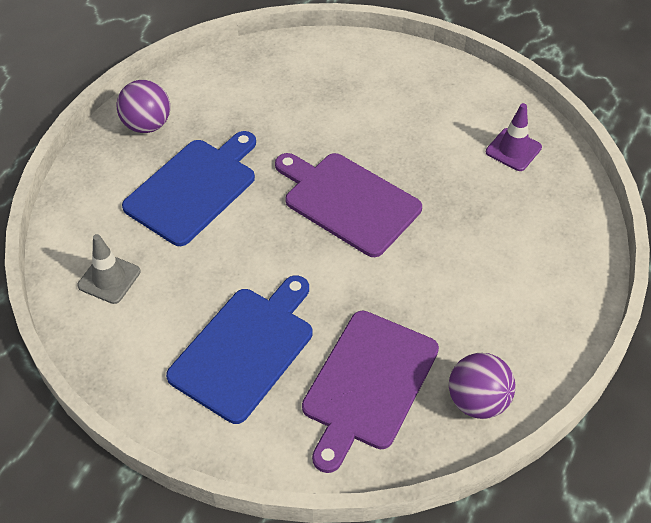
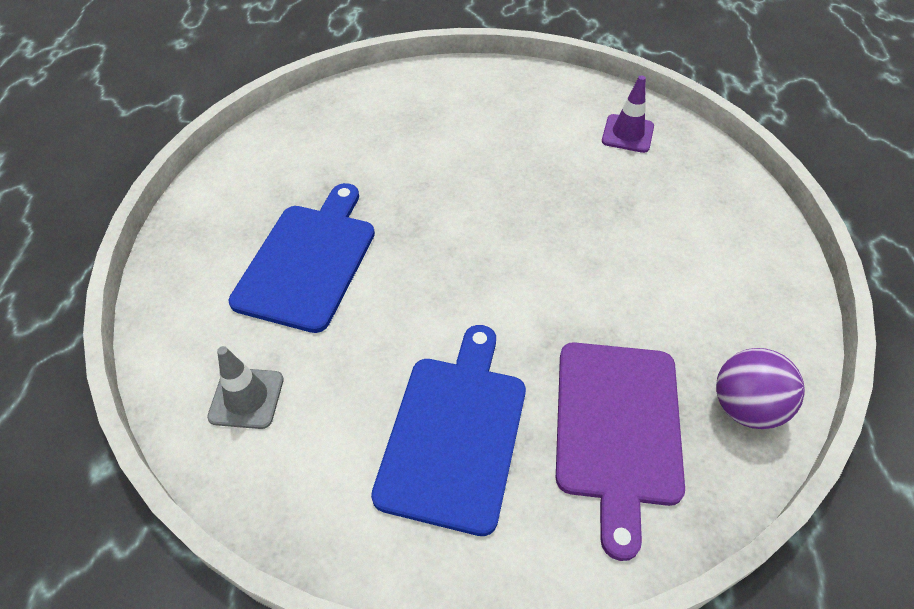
camera: 20 degrees left, 0 degrees up
(147, 125) = (224, 206): purple ball -> none
(348, 201) = (489, 228): purple cutting board -> none

